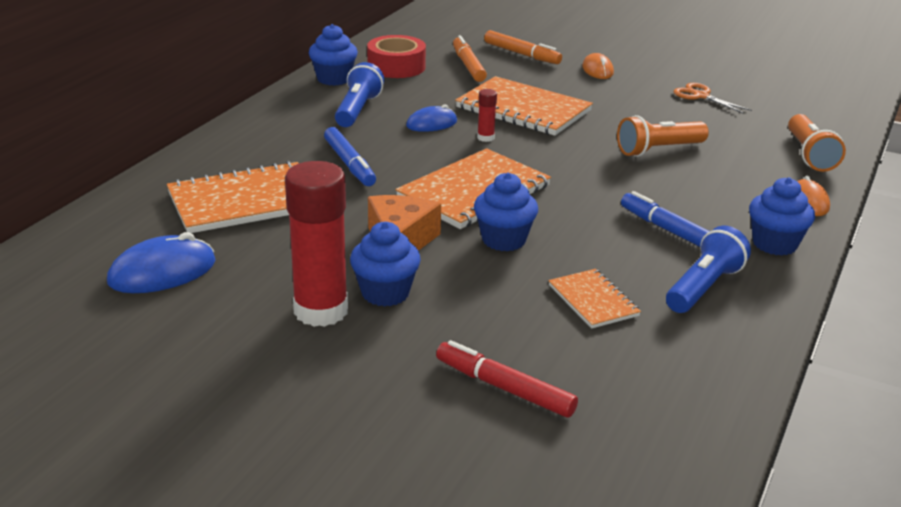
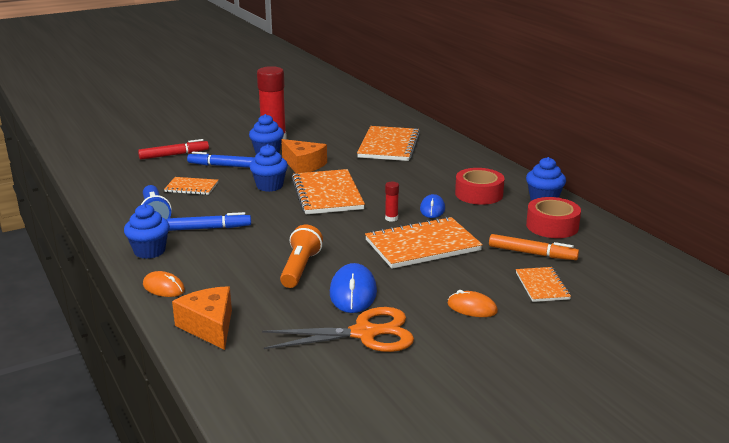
camera: 125 degrees right, 5 degrees down
(162, 272) = (345, 123): blue mouse -> blue mouse (353, 292)
(349, 164) = (402, 174): blue marker -> blue marker (223, 166)
(357, 110) = (479, 194): blue flashlight -> red tape
(522, 54) = (542, 286): orange marker -> orange notebook
(701, 96) = (364, 333): orange scissors -> orange scissors, size x1.73
(809, 155) = (209, 326): orange flashlight -> orange cheese

